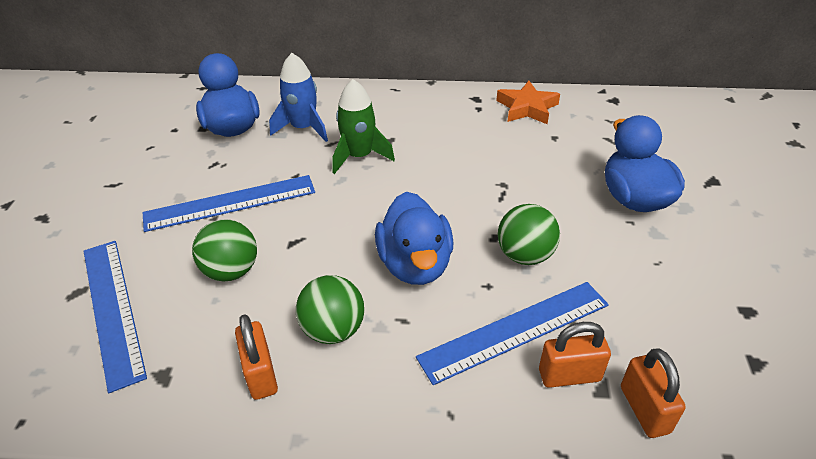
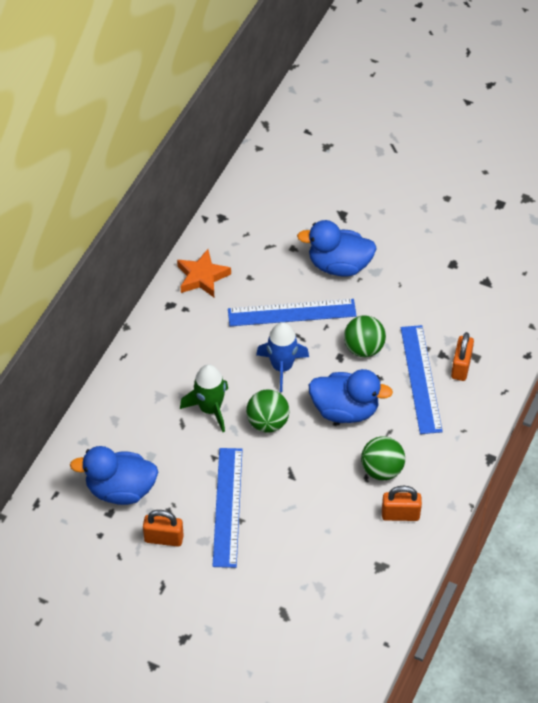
camera: 70 degrees left, 10 degrees up
(112, 309) = (311, 592): blue ruler -> blue ruler (292, 313)
(231, 271) = (304, 517): green ball -> green ball (267, 422)
(303, 128) = (149, 438): blue rocket -> blue rocket (282, 367)
(644, 409) = (494, 345): orange padlock -> orange padlock (164, 538)

